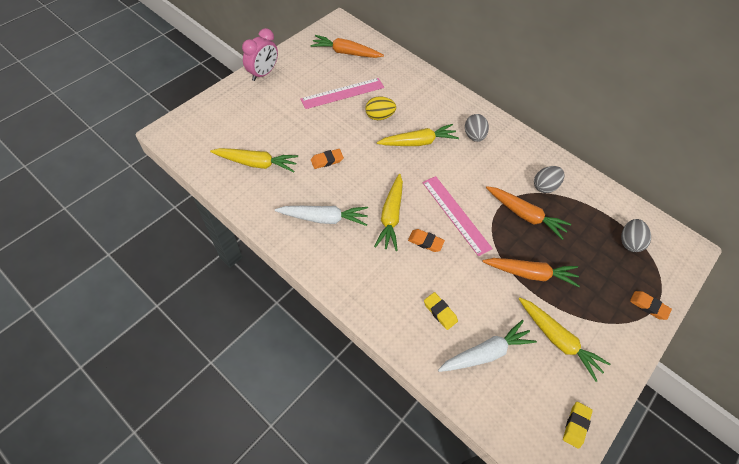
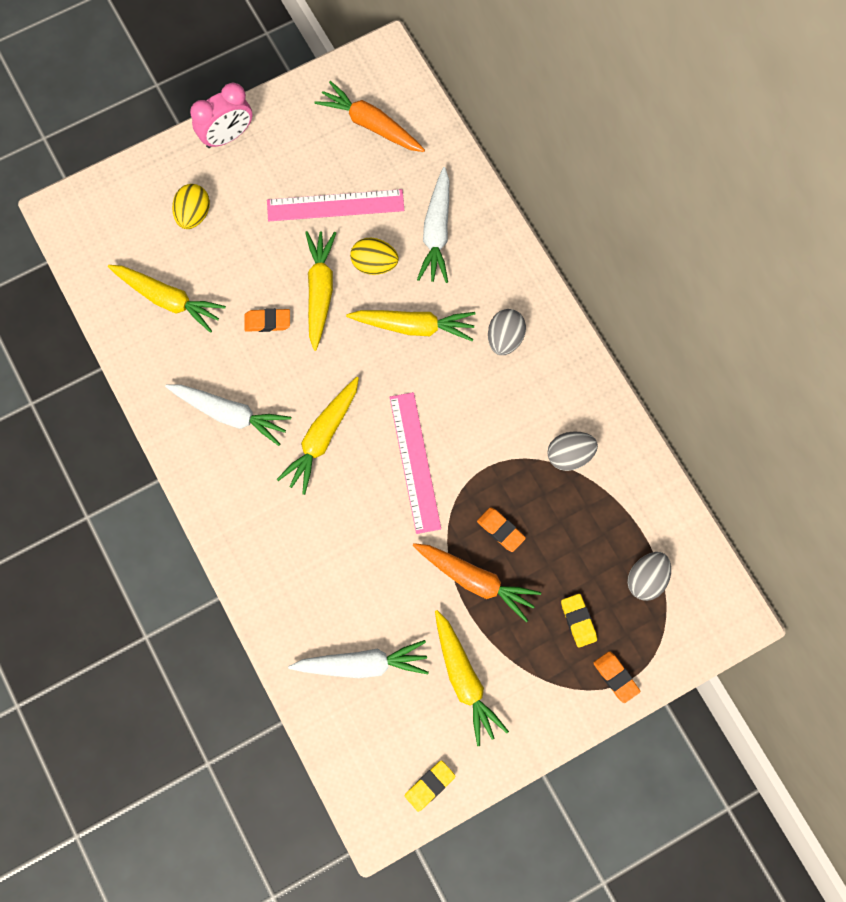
camera: 25 degrees right, 15 degrees up
(256, 115) = (193, 214): none -> yellow egg
(353, 137) = (320, 291): none -> yellow carrot
(407, 94) = (436, 232): none -> white carrot
(425, 242) = (353, 491): orange eraser -> orange eraser (500, 530)
(440, 312) = (328, 594): yellow eraser -> yellow eraser (578, 621)
(525, 215) = (515, 493): orange carrot -> none

